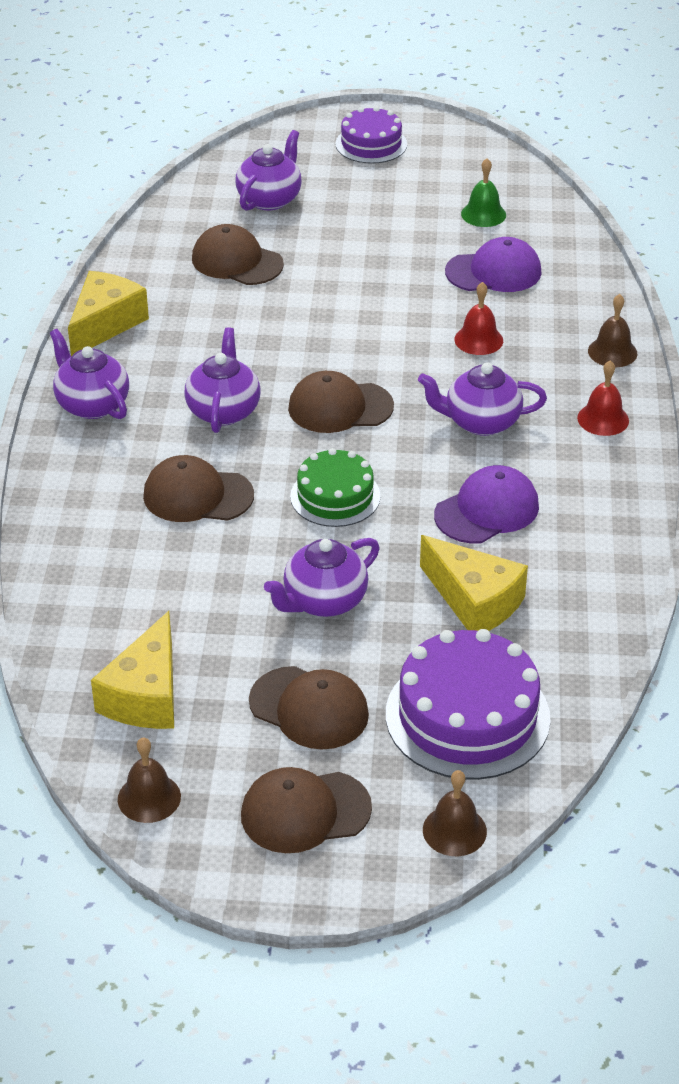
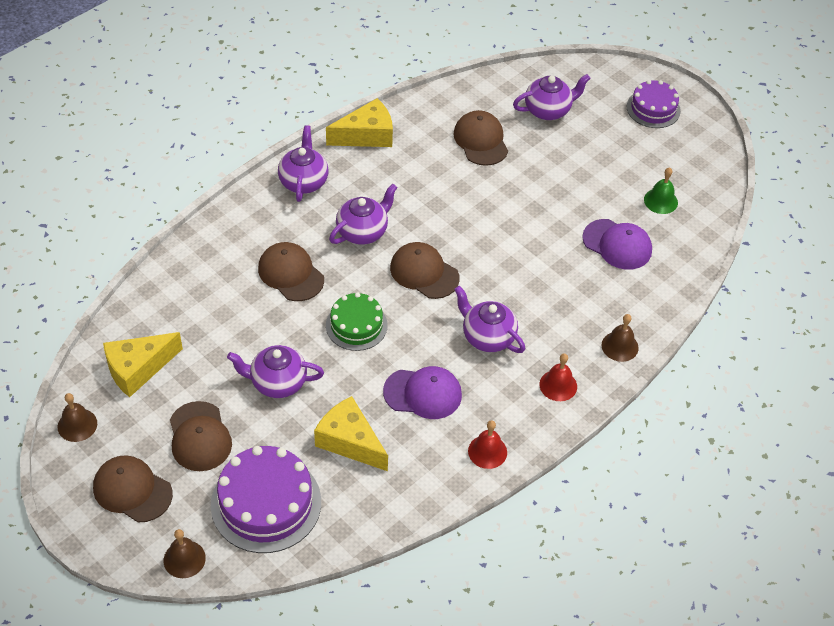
camera: 40 degrees right, 10 degrees up
(474, 601) = (350, 441): yellow cheese -> yellow cheese turned 135 degrees clockwise
(478, 340) = (552, 283): red bell -> red bell (487, 451)

